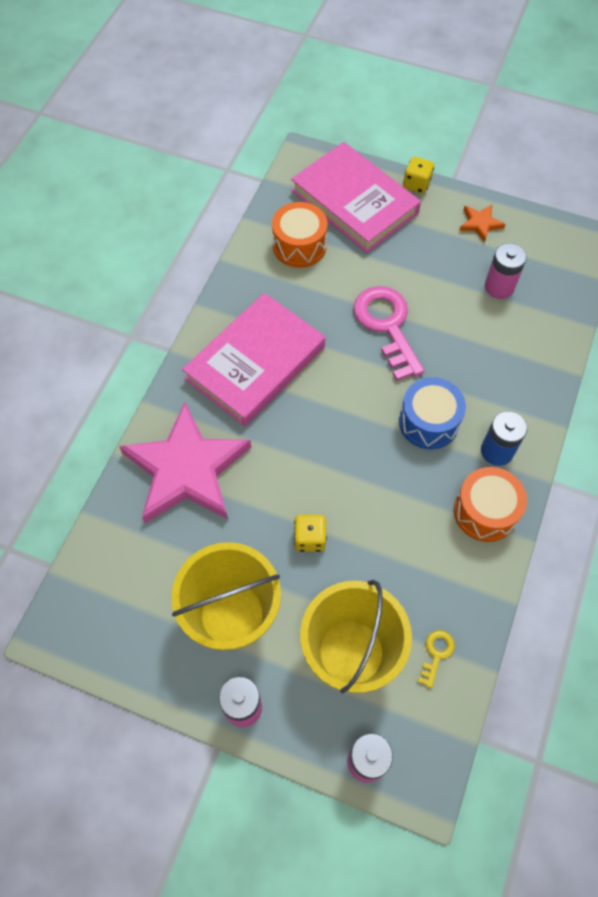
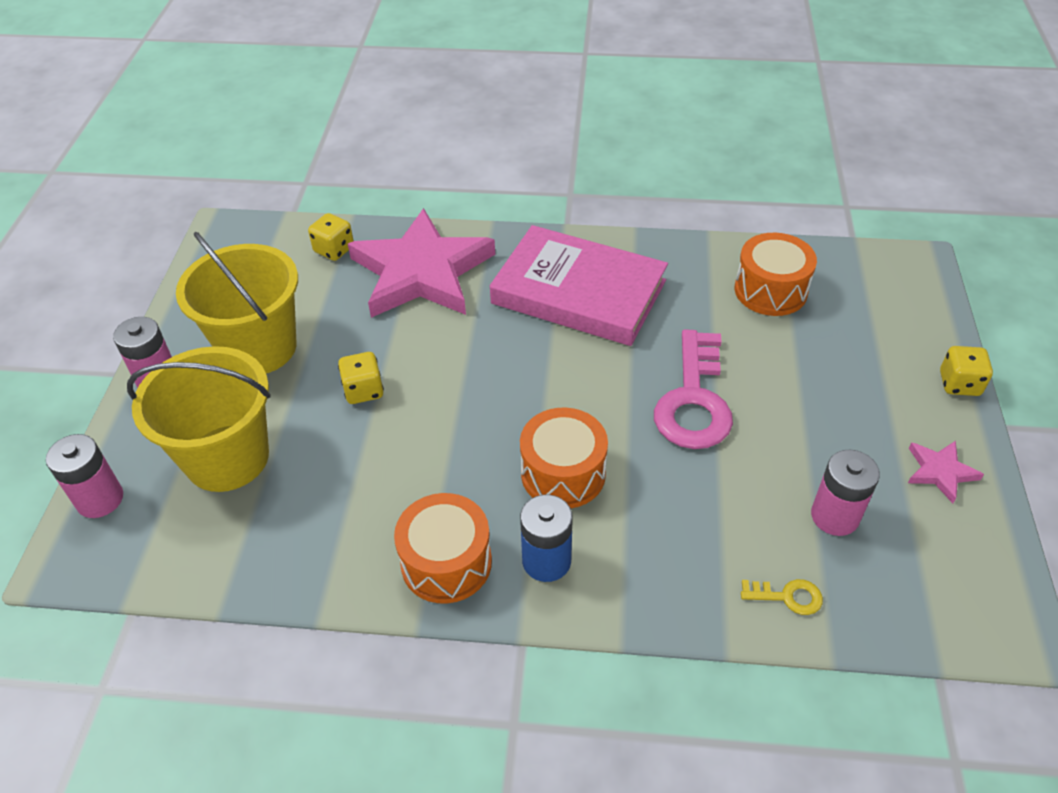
camera: 75 degrees right, 15 degrees down
(126, 535) = (334, 250): none -> yellow dice
(354, 202) = (878, 326): pink book -> none
(387, 326) = (694, 400): pink key -> pink key turned 135 degrees clockwise
(428, 422) = (563, 473): blue drum -> orange drum
(436, 654) = (235, 543): yellow key -> yellow key (787, 596)
(480, 223) = (940, 471): orange star -> pink star

